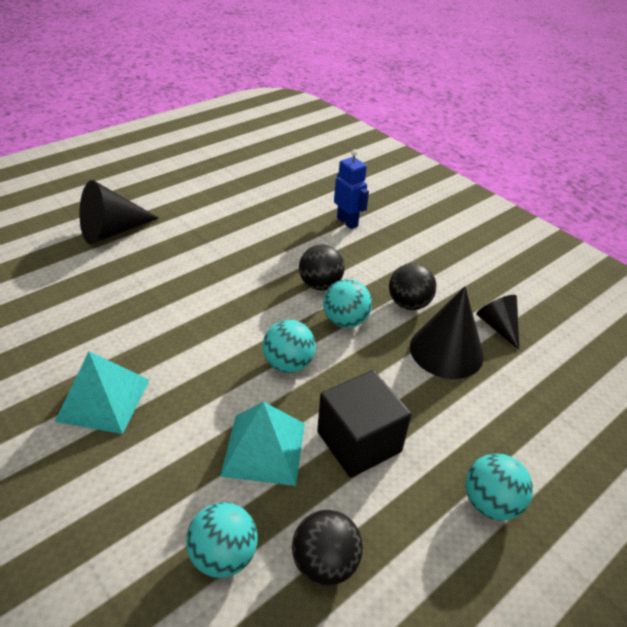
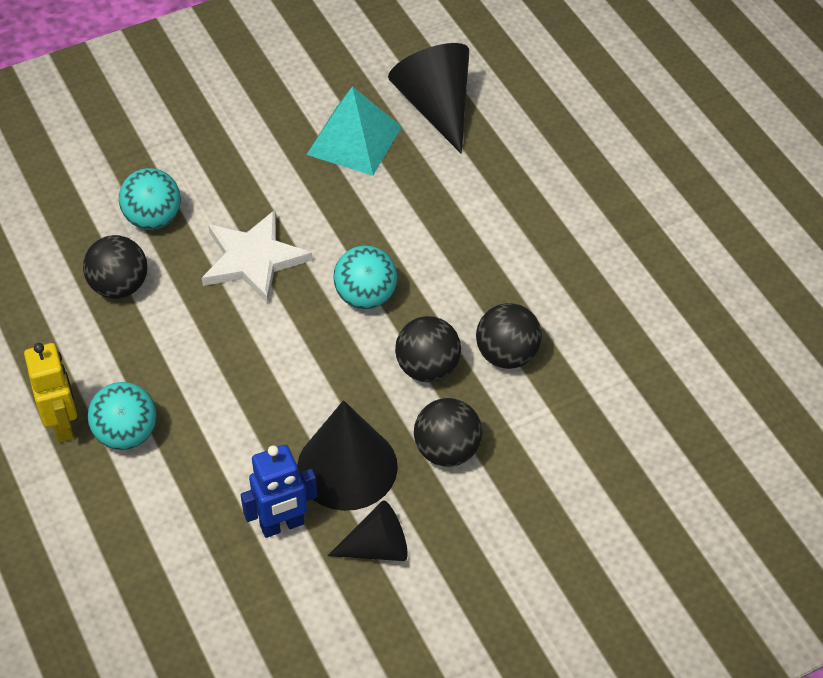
camera: 105 degrees right, 10 degrees up
(112, 231) = (660, 142): black cone -> black cone (436, 107)
(264, 449) = (253, 259): turquoise pyramid -> white star
(345, 321) = (427, 368): turquoise ball -> black ball
(347, 222) = (662, 422): blue robot -> blue robot (282, 525)
(359, 442) = (237, 340): black cube -> none
(508, 563) = (63, 425): none -> yellow robot

